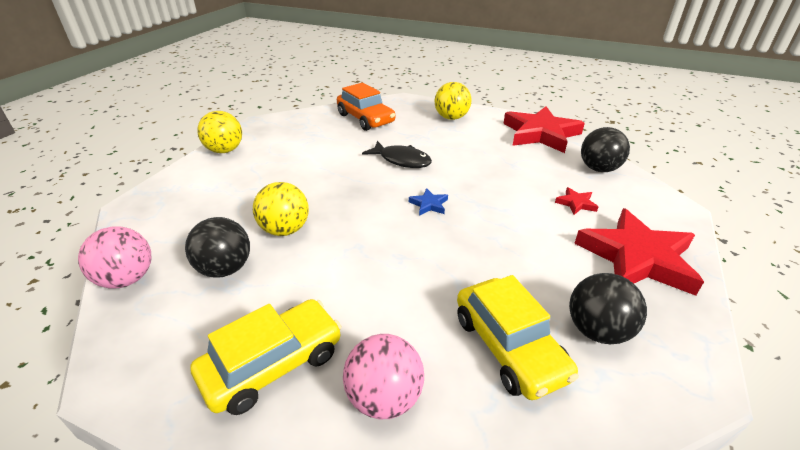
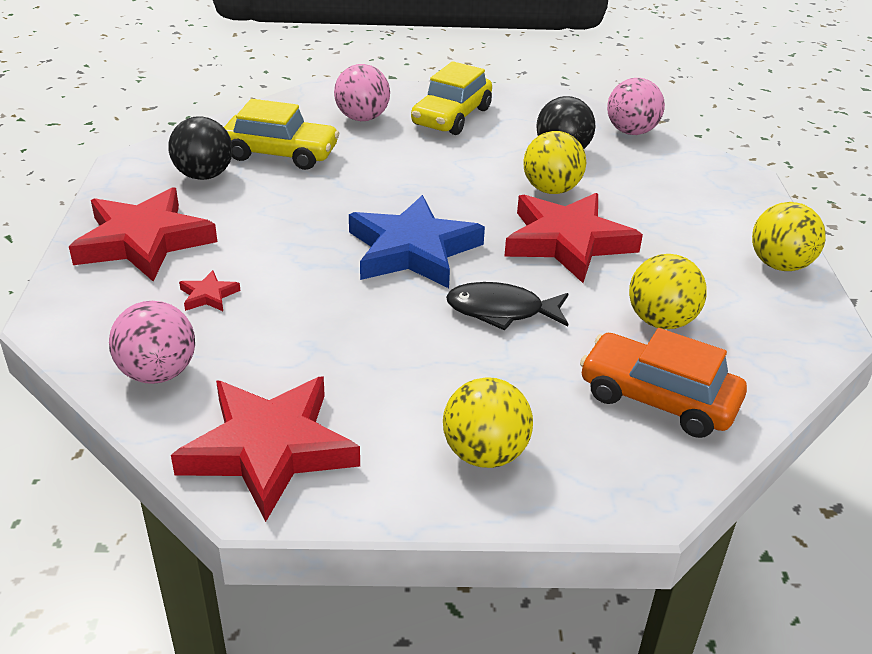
camera: 155 degrees right, 0 degrees up
(323, 188) = (567, 242): none -> red star
(326, 141) = (661, 321): none -> yellow ball
(429, 204) = (412, 250): blue star -> blue star, size x2.47
(509, 347) = (280, 154): yellow car -> yellow car turned 150 degrees clockwise
(598, 169) = (158, 373): black ball -> pink ball

